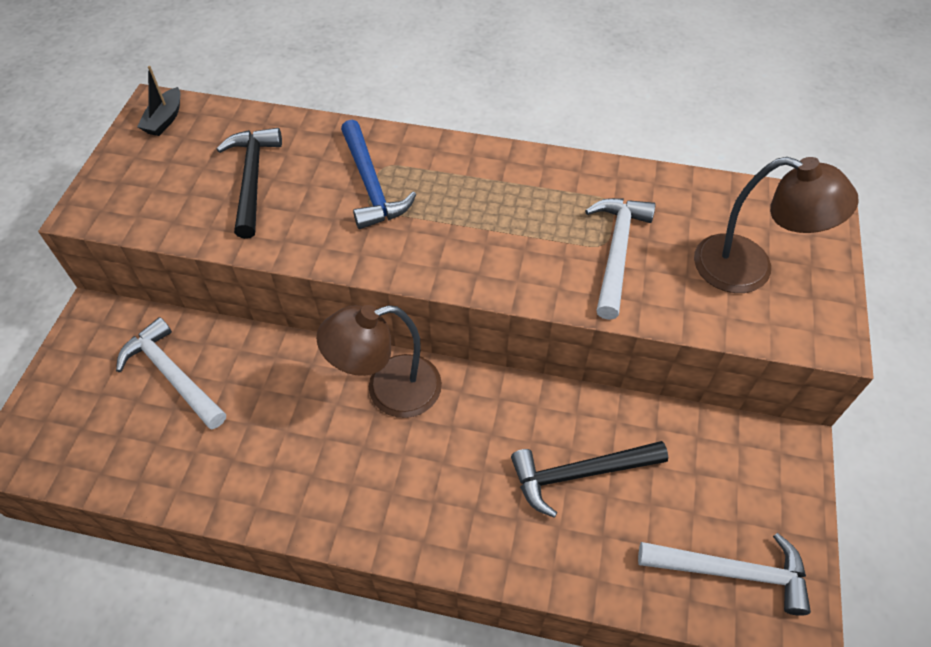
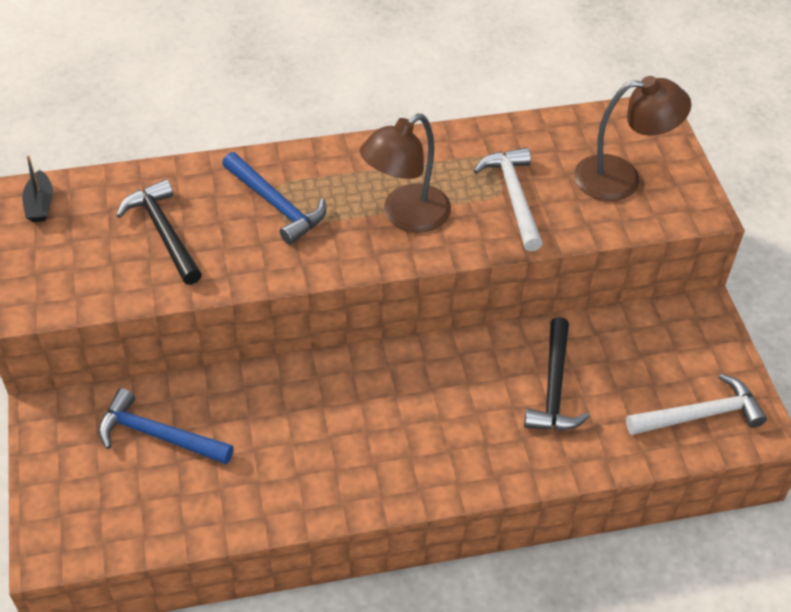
camera: 25 degrees left, 5 degrees down
(172, 375) = (158, 435): white hammer -> blue hammer
(388, 390) = (362, 380): brown lamp -> brown lamp (406, 216)
(579, 474) = (554, 388): black hammer -> black hammer turned 45 degrees counterclockwise

